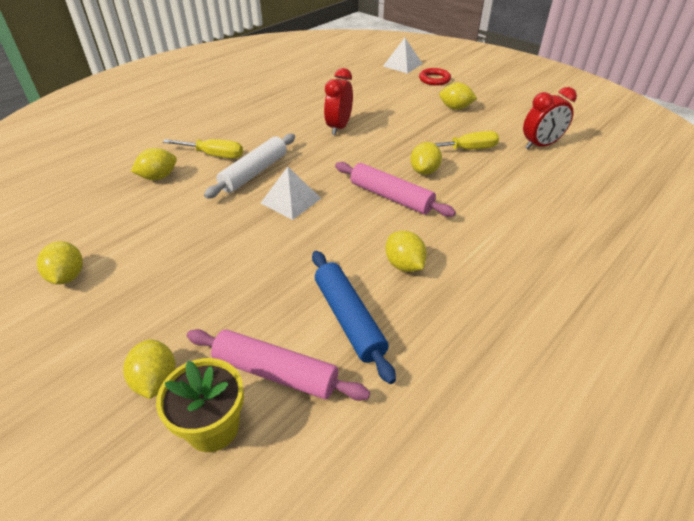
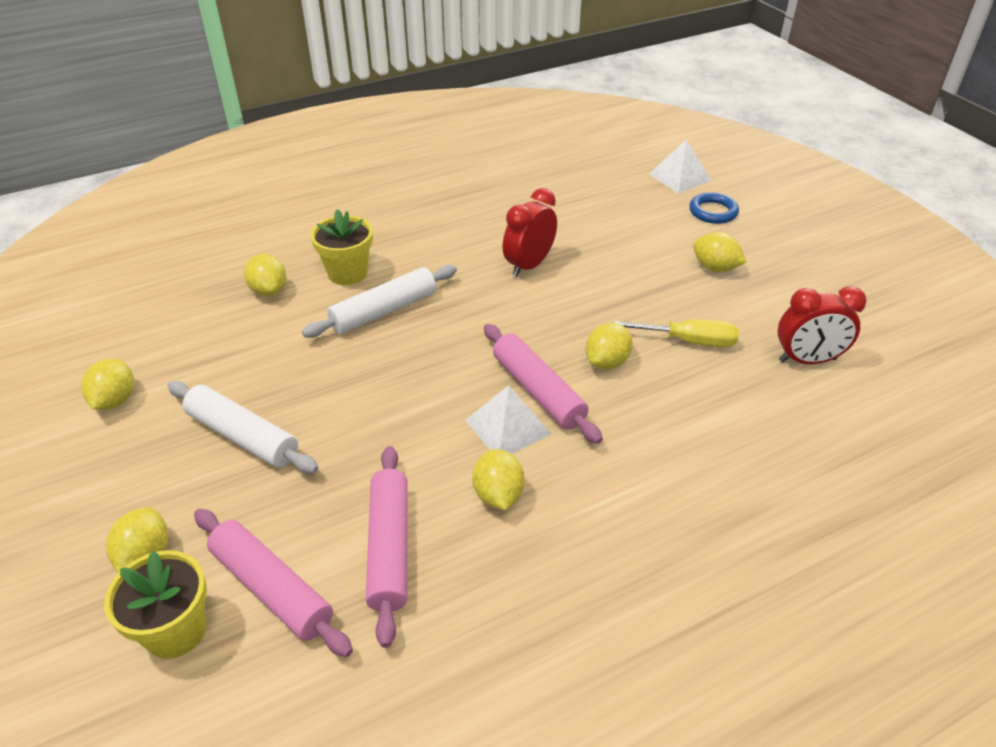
camera: 20 degrees right, 0 degrees up
(158, 177) = (269, 290): yellow lemon -> yellow lemon turned 75 degrees clockwise
(192, 275) = (243, 436): none -> white rolling pin
(213, 155) = (348, 273): yellow screwdriver -> yellow flower pot
(291, 200) = (407, 363): white pyramid -> white pyramid (508, 427)
(349, 319) = (389, 548): blue rolling pin -> pink rolling pin
(434, 79) = (713, 212): red ring -> blue ring

